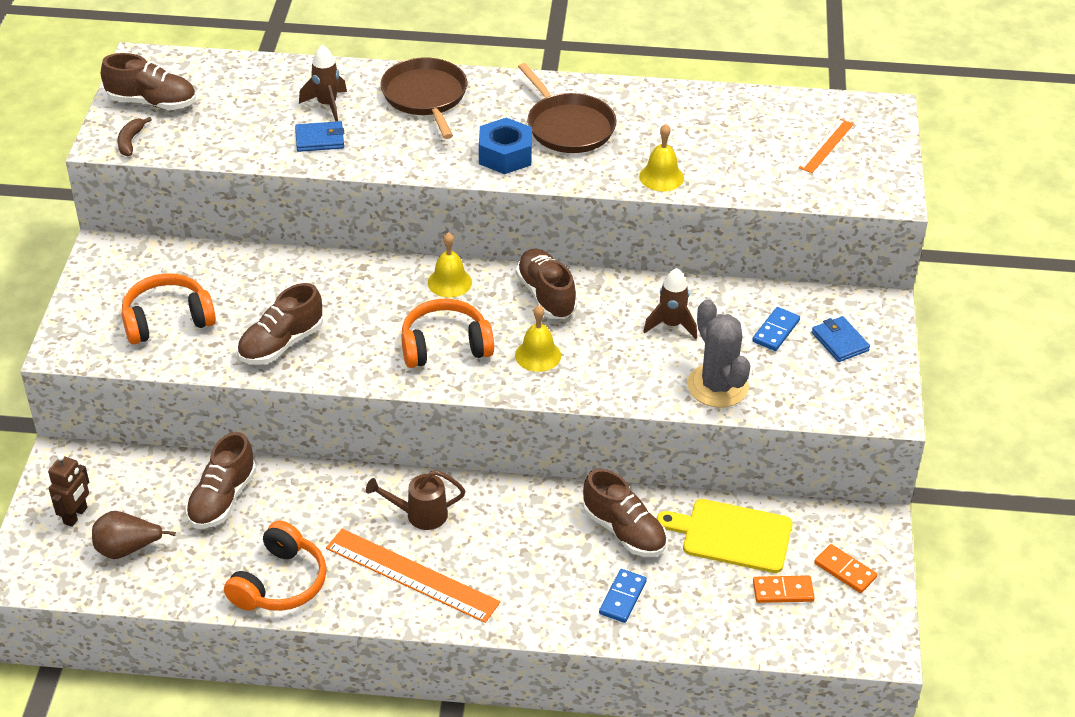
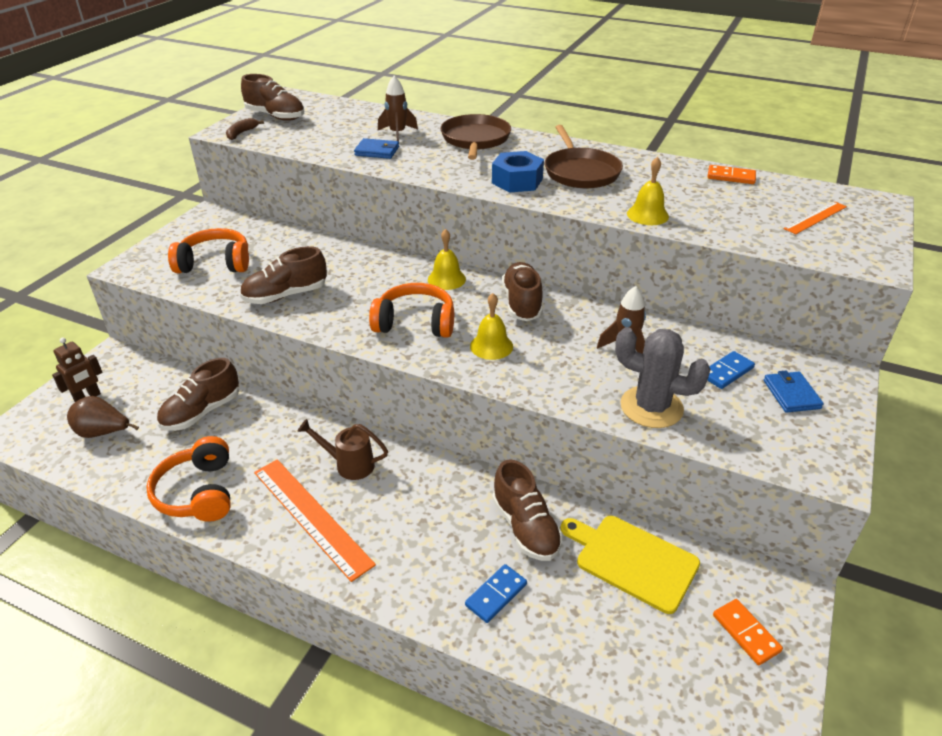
camera: 20 degrees right, 5 degrees down
(280, 583) = (198, 492): orange headphones -> orange headphones turned 120 degrees clockwise
(717, 386) = (651, 407): grey cactus -> grey cactus turned 60 degrees counterclockwise
(783, 591) = (669, 637): orange domino -> orange domino (731, 177)

